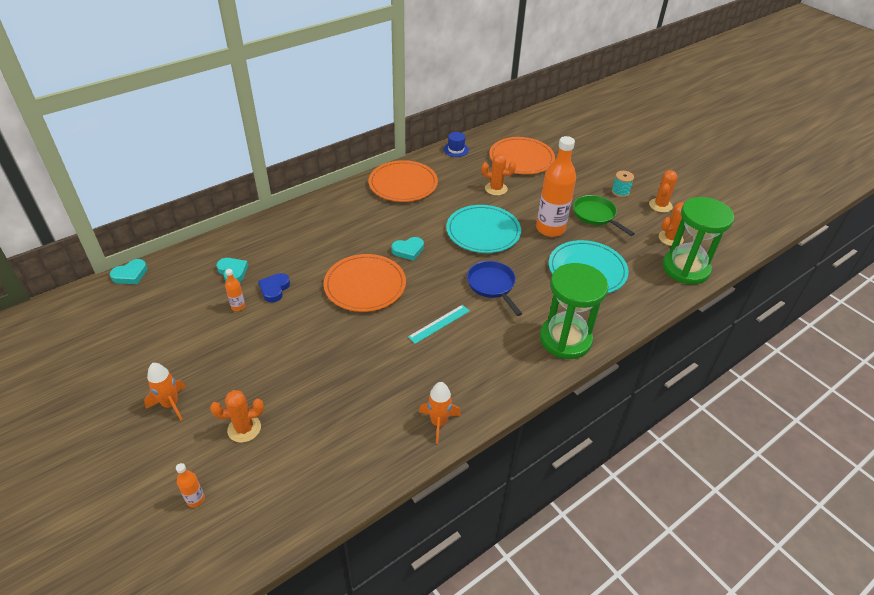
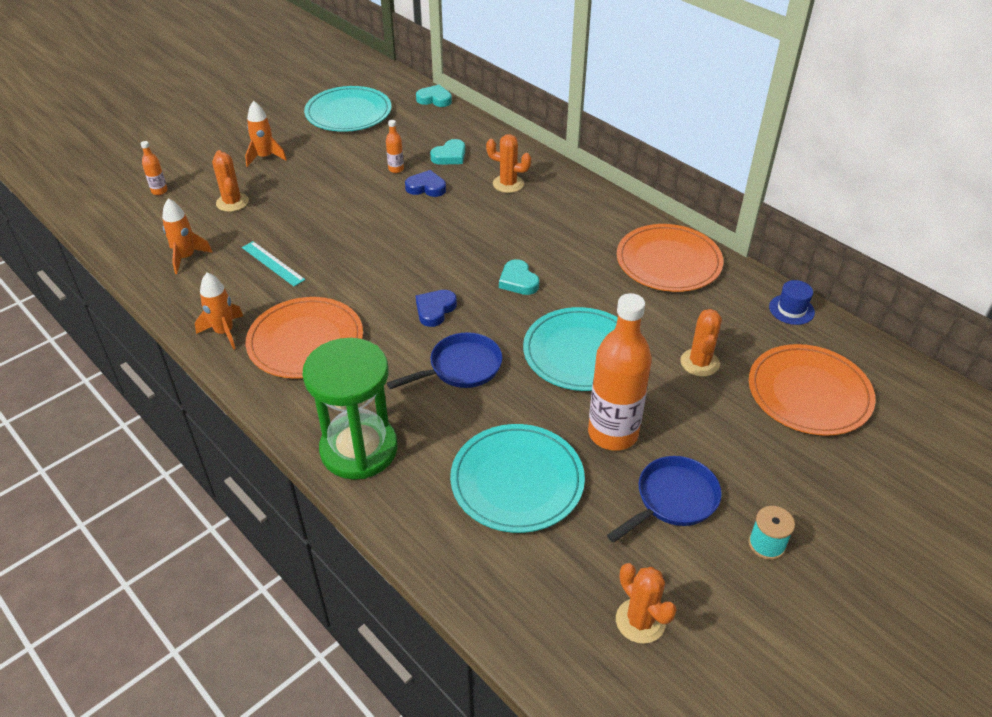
camera: 85 degrees right, 0 degrees up
(119, 337) = (348, 113): none -> turquoise plate
(130, 275) = (434, 99): turquoise heart -> turquoise heart turned 150 degrees clockwise
(326, 461) = (186, 257): none -> orange rocket
(365, 285) = (443, 252): orange plate -> orange plate (305, 341)
(432, 294) = (435, 310): none -> blue heart
(439, 324) = (381, 321): turquoise ruler -> turquoise ruler (272, 263)
(596, 215) = (673, 499): green pan -> blue pan
(660, 205) = (748, 614): orange cactus -> orange cactus (508, 184)
(685, 268) = (552, 636): green hourglass -> none

